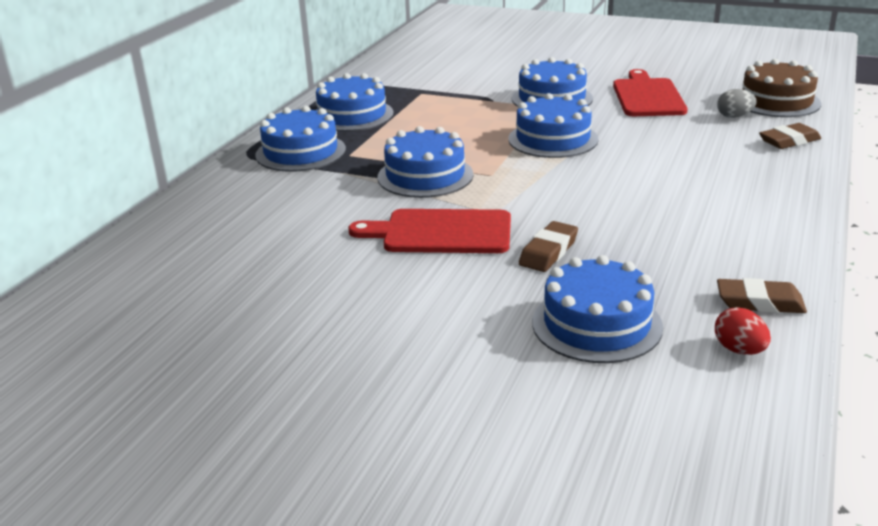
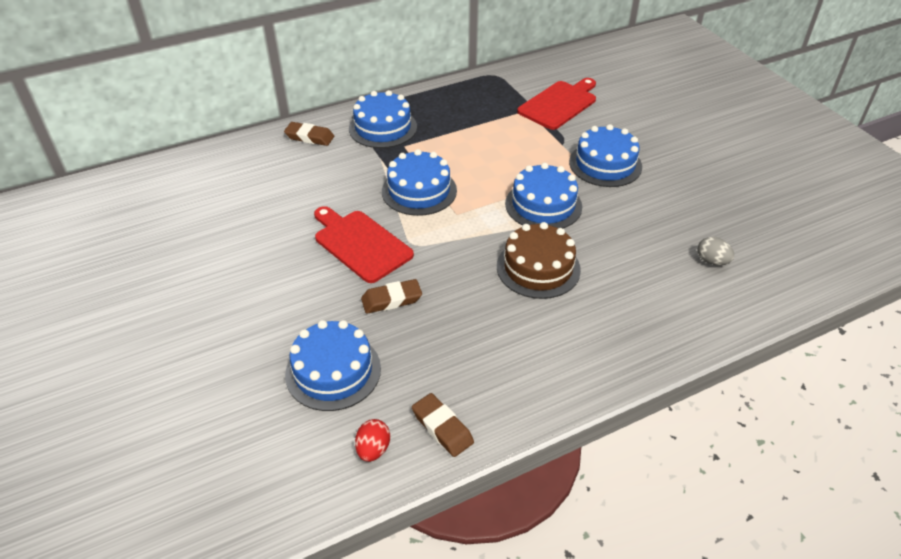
camera: 40 degrees right, 15 degrees up
(352, 115) = (455, 109): blue cake -> none
(647, 96) = (679, 201): red cutting board -> red cutting board (559, 104)
(776, 101) = (776, 266): brown cake -> brown cake (538, 268)
(789, 141) = (711, 312): brown eraser -> brown eraser (309, 137)

